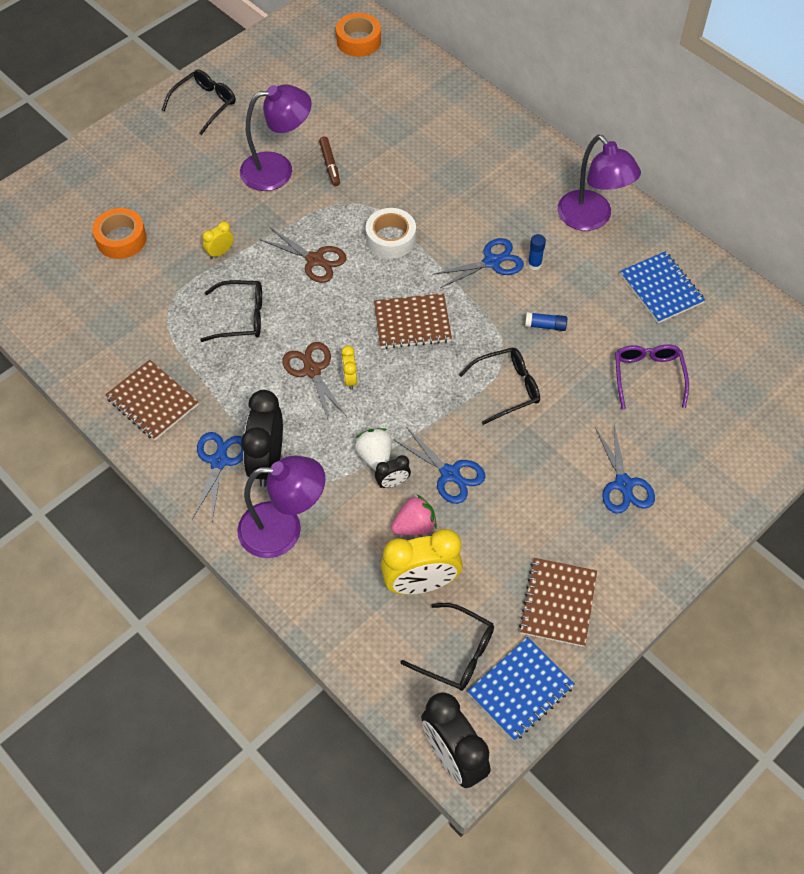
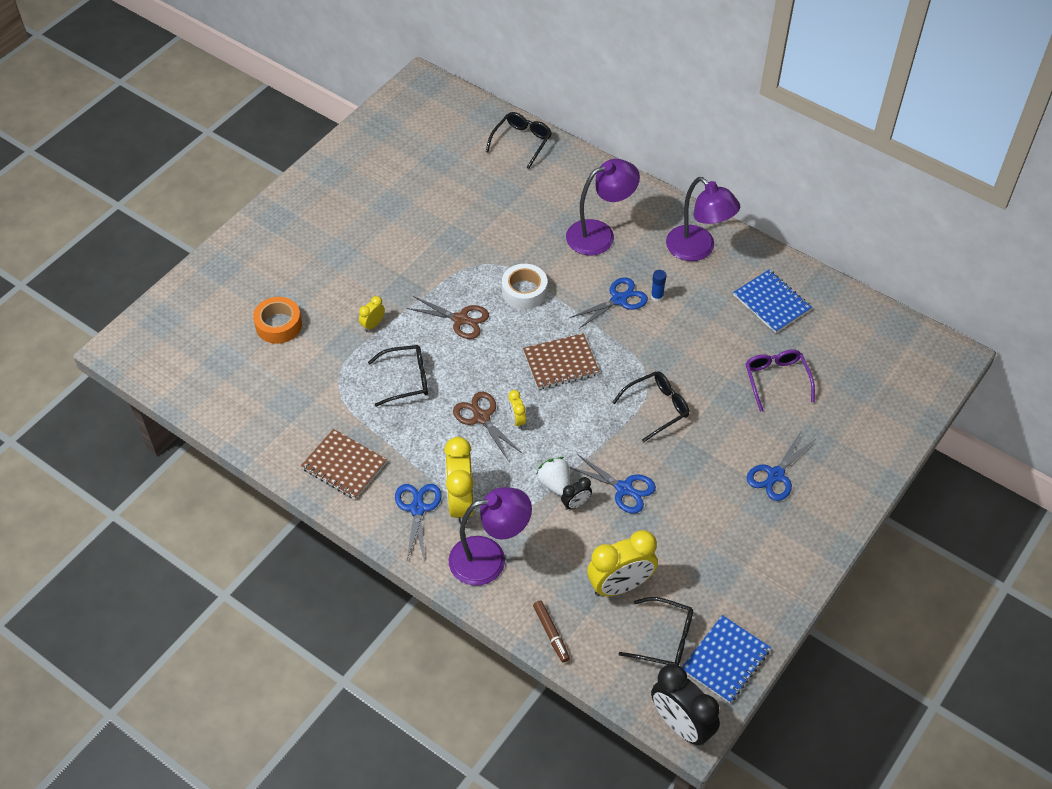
camera: 10 degrees left, 5 degrees down
(205, 104) = (325, 192): black glasses -> black glasses (521, 142)
(267, 462) = (461, 503): black clock -> yellow clock
(278, 170) = (407, 243): purple lamp -> purple lamp (600, 234)
(330, 165) = (453, 232): brown marker -> brown marker (551, 633)
(358, 41) = (453, 116): orange tape -> none
(414, 526) = (603, 538): pink strawberry -> none
(545, 325) = (678, 349): blue glue stick -> none
(558, 603) = (741, 583): brown notebook -> none
(624, 484) = (775, 475): blue scissors -> blue scissors turned 60 degrees clockwise

